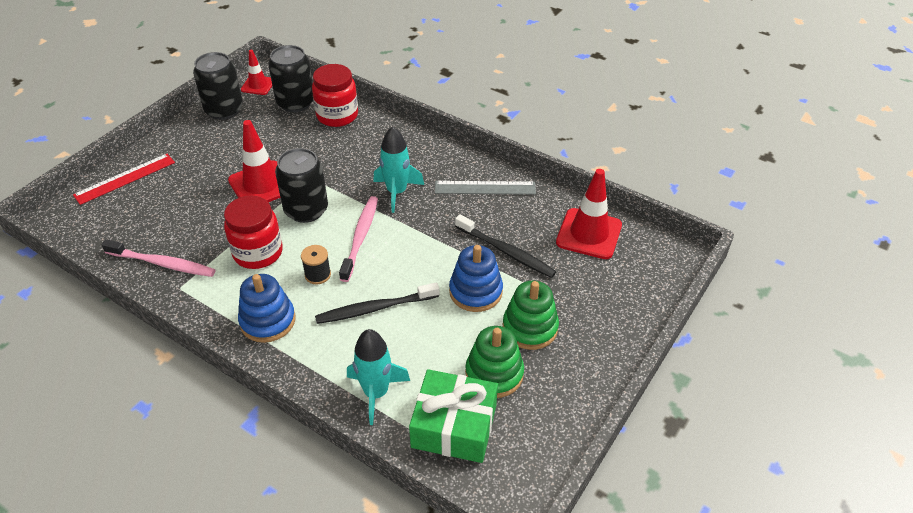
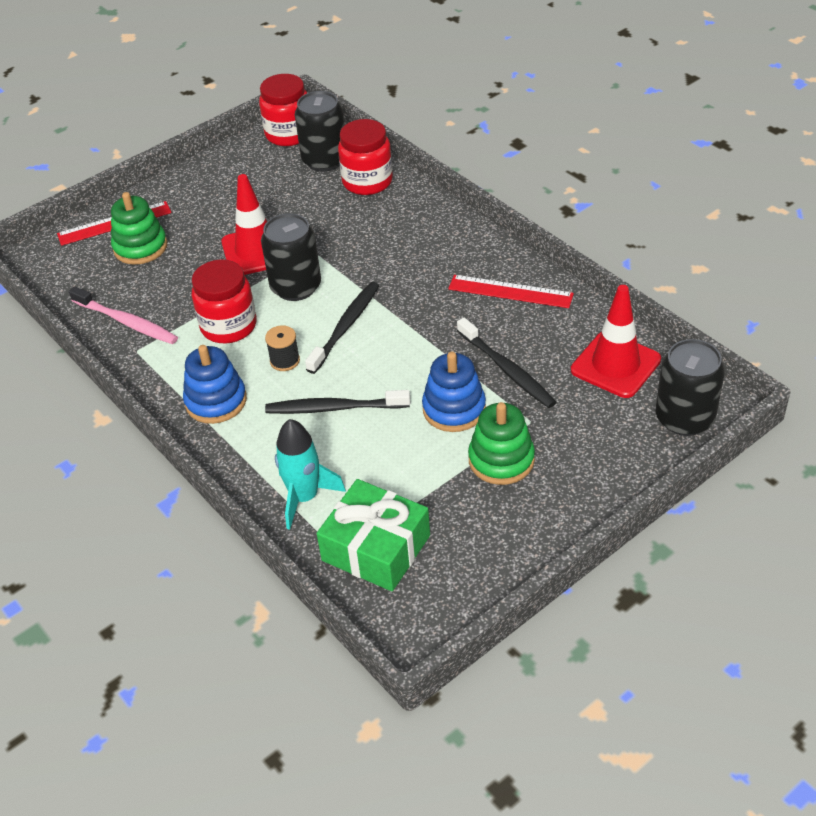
camera: 20 degrees right, 0 degrees up
(224, 110) = (242, 159): black can -> black can (684, 418)
(258, 85) = (289, 134): red traffic cone -> red jar
(360, 237) = (346, 326): pink toothbrush -> black toothbrush
(397, 192) = (404, 281): turquoise rocket -> none
(485, 188) = (510, 291): grey ruler -> red ruler
(494, 374) = (441, 502): green stacking toy -> green stacking toy (140, 247)

